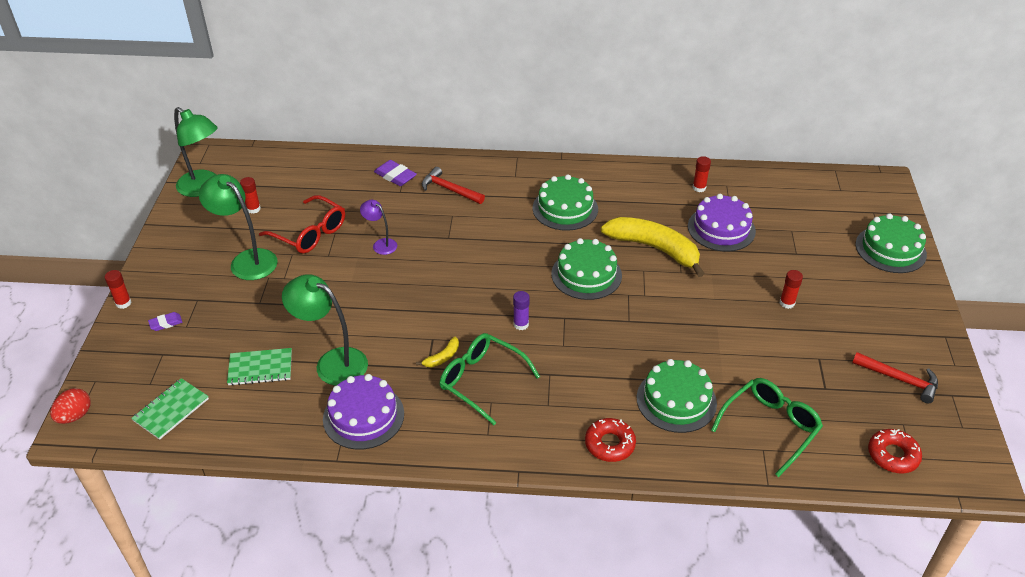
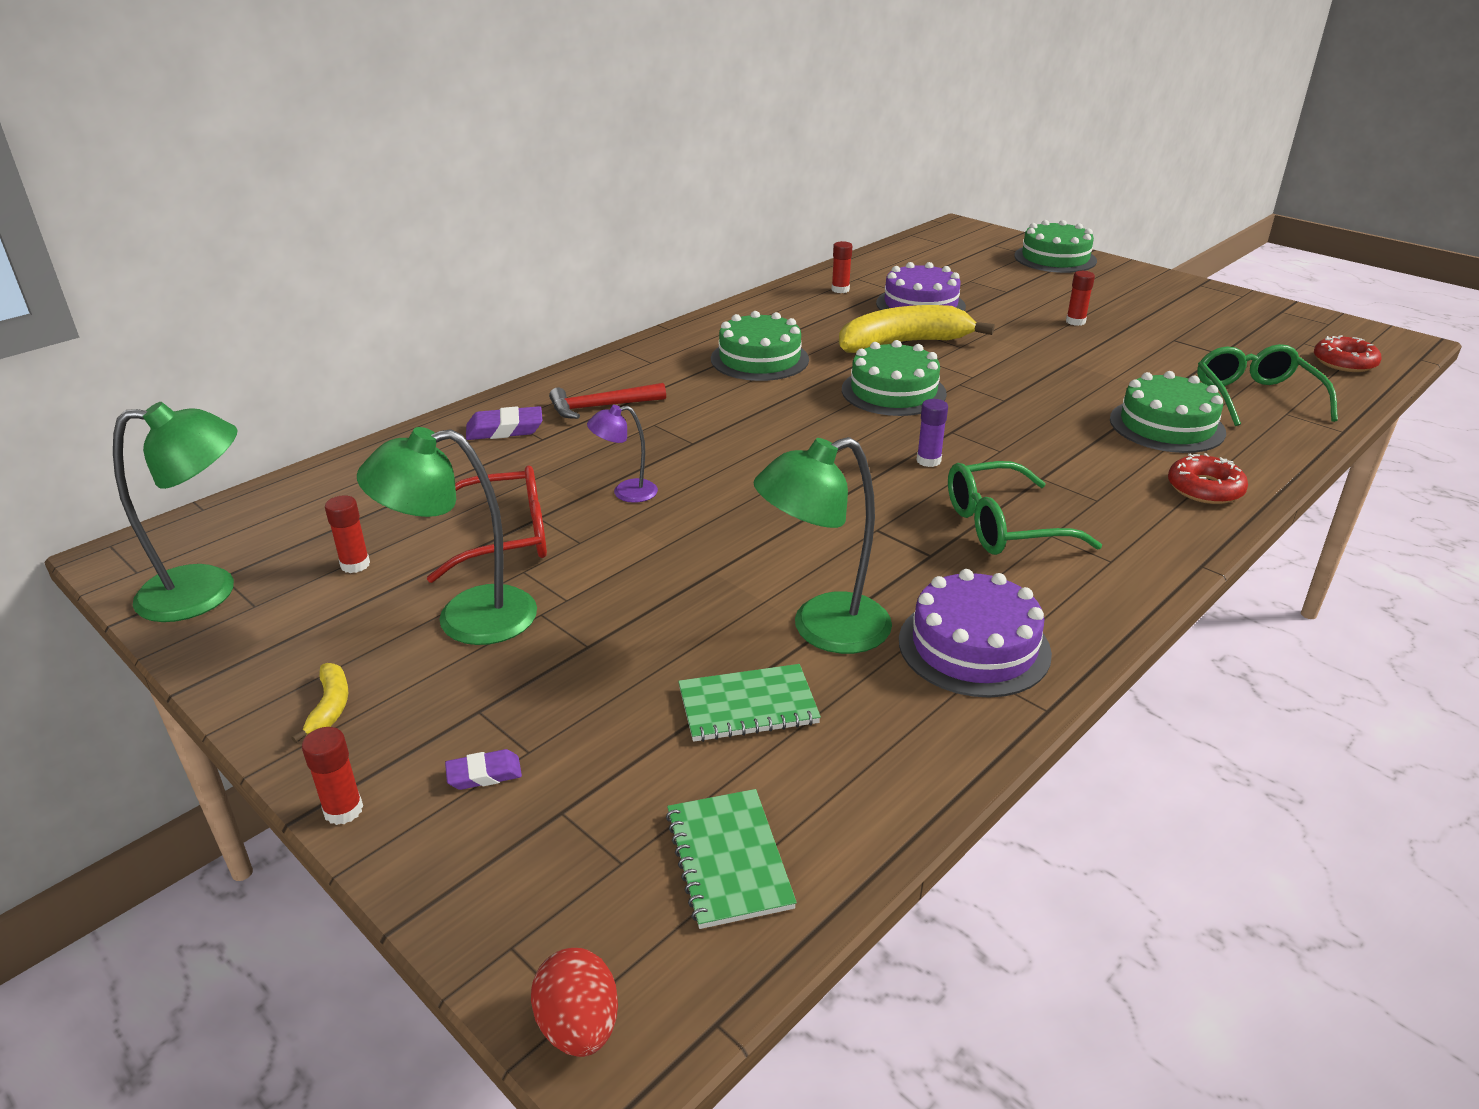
camera: 50 degrees left, 10 degrees down
(166, 323) = (484, 774): purple eraser -> purple eraser turned 60 degrees clockwise
(260, 368) = (748, 706): green notebook -> green notebook turned 45 degrees clockwise
(442, 357) = (923, 536): yellow banana -> yellow banana (330, 707)
(900, 379) = (1240, 321): red hammer -> none

